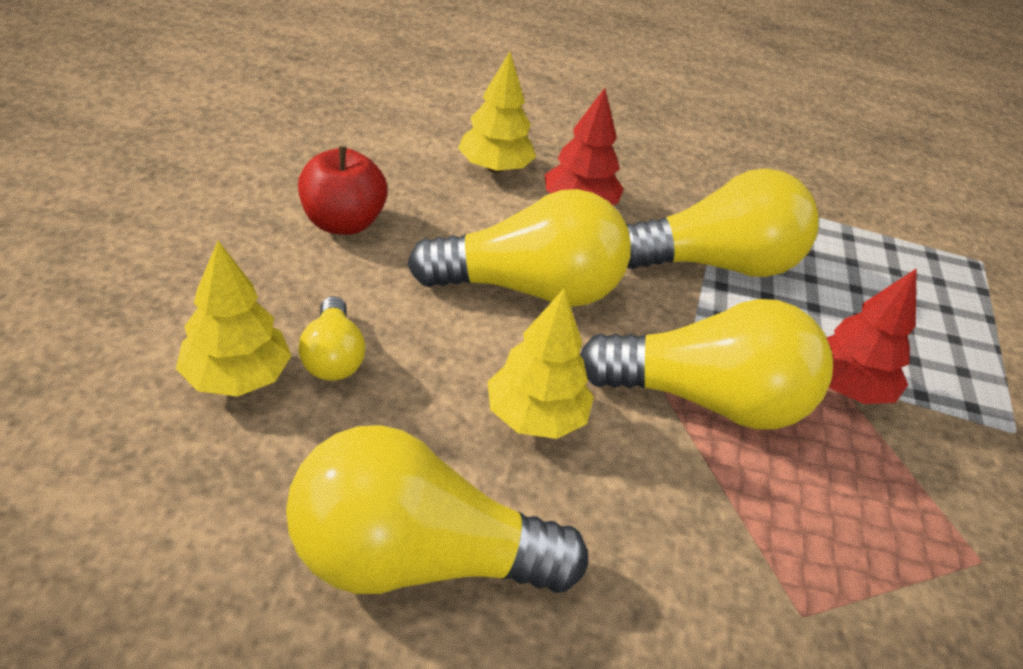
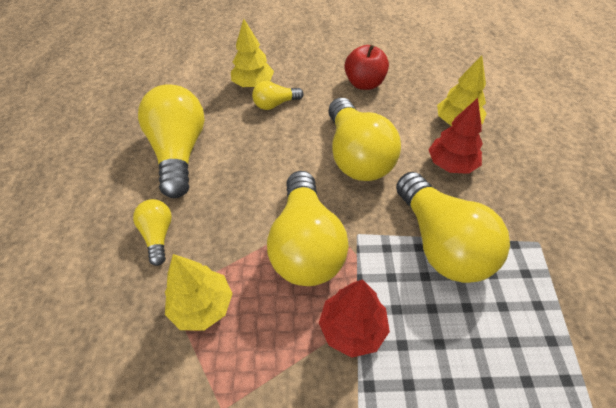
camera: 85 degrees right, 10 degrees up
(535, 417) = (265, 174): yellow tree -> yellow tree (202, 306)
(660, 625) = (158, 235): none -> yellow light bulb

